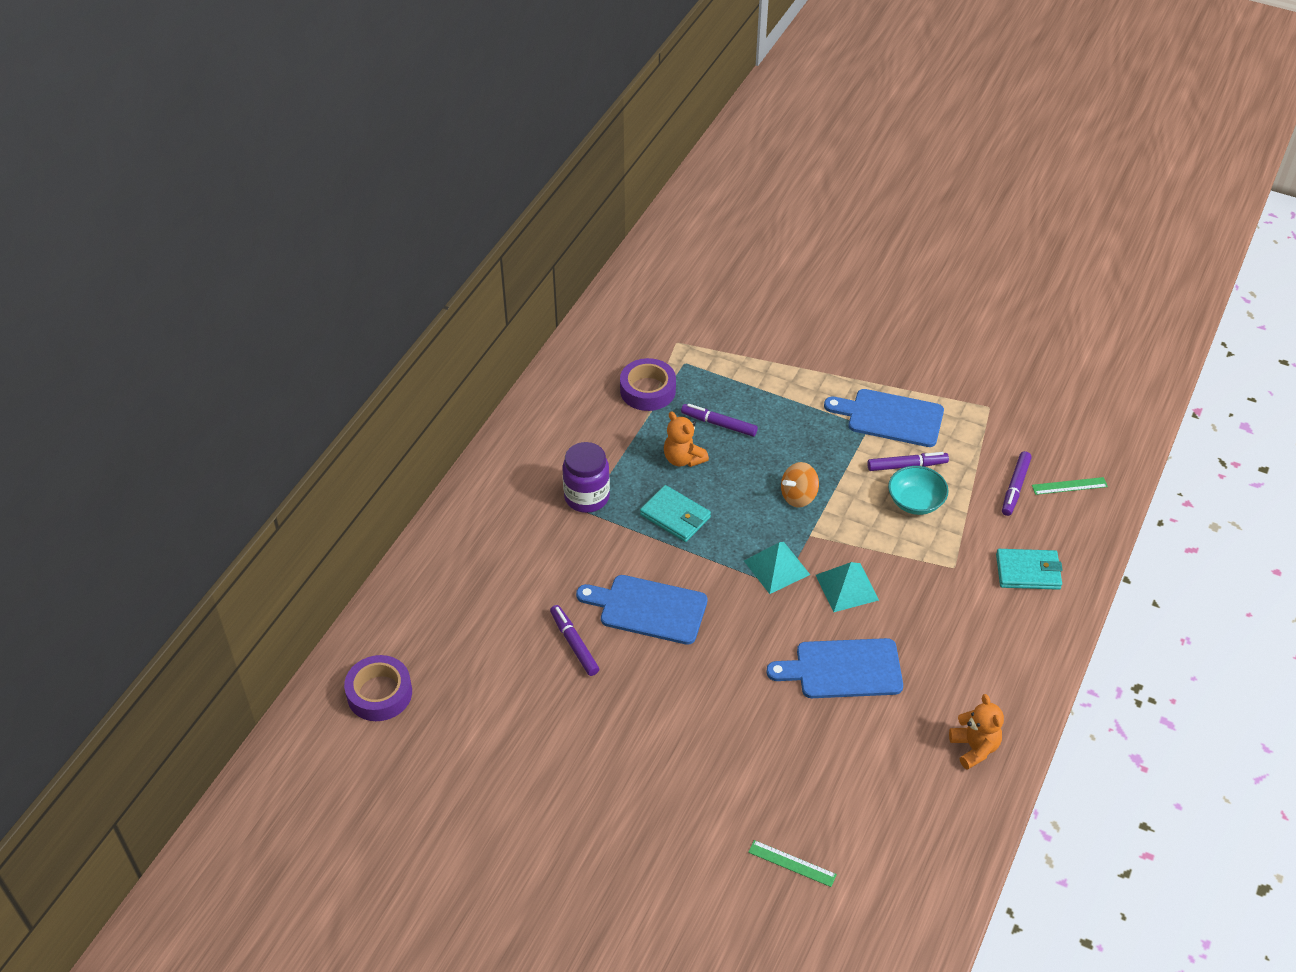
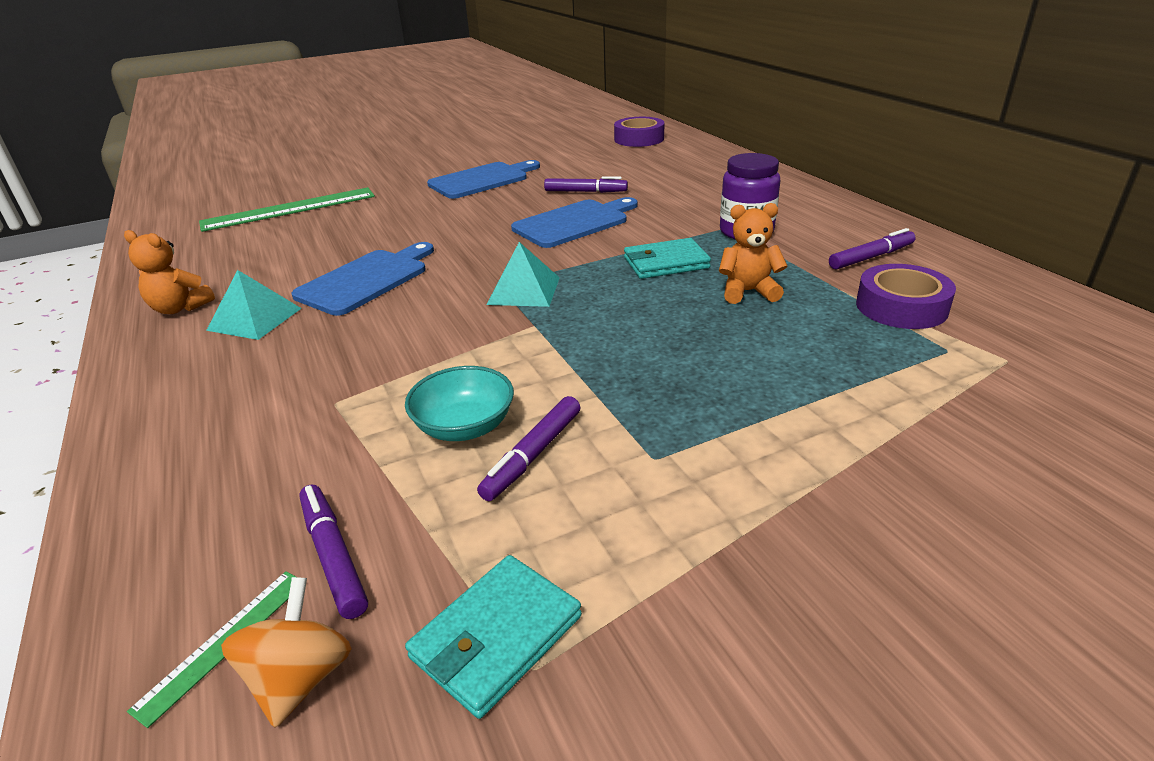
camera: 130 degrees right, 15 degrees down
(719, 424) = (788, 333): purple marker -> purple marker (871, 257)
(792, 863) = (289, 209): green ruler -> green ruler, size x2.18
(798, 496) = (598, 340): orange spinning top -> orange spinning top (300, 678)
(847, 587) = (437, 318): turquoise pyramid -> turquoise pyramid (255, 319)
(890, 417) = (649, 495): blue cutting board -> blue cutting board (482, 180)
(1028, 572) = (219, 463): turquoise wallet -> turquoise wallet (496, 637)

